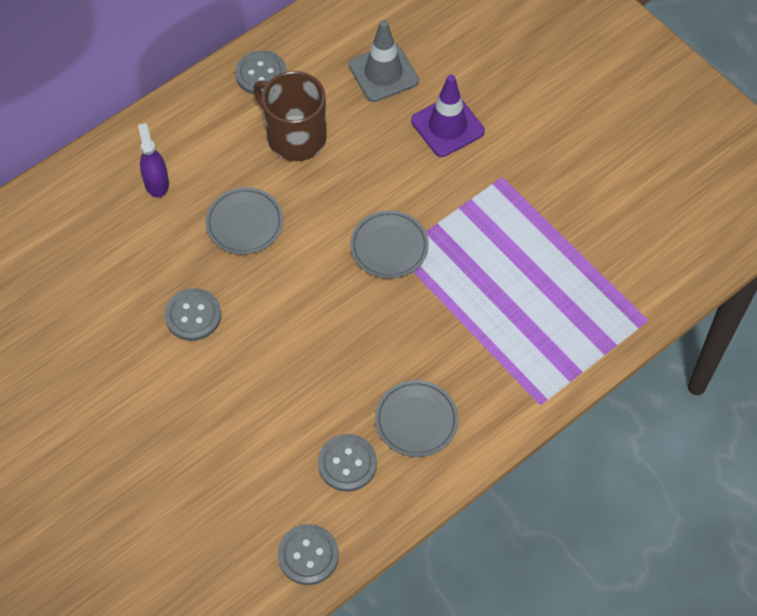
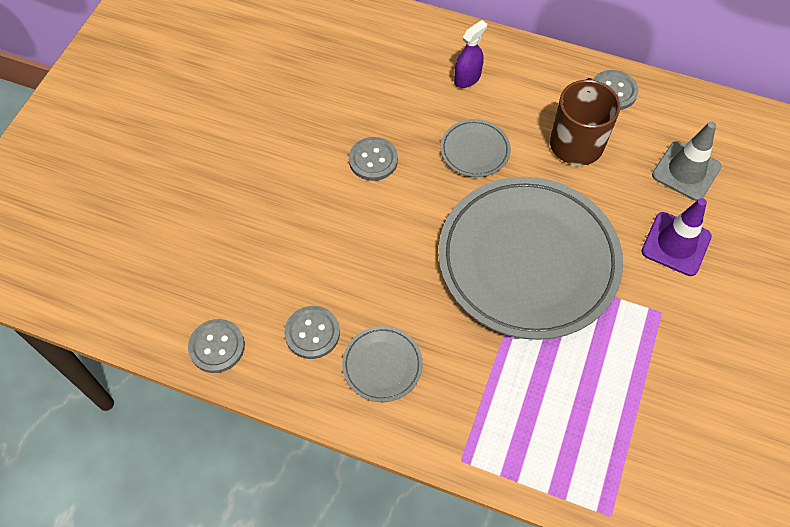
camera: 60 degrees right, 0 degrees up
(389, 247) = (528, 260): grey plate -> grey plate, size x2.41

